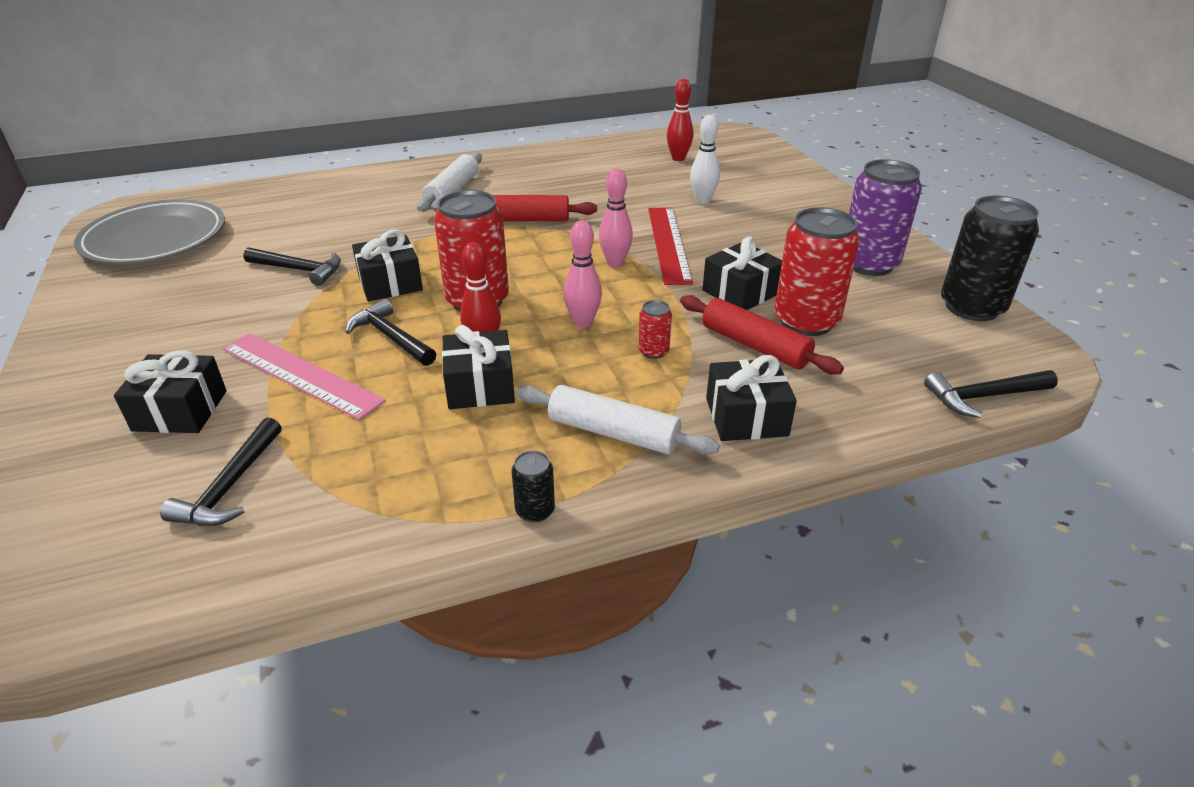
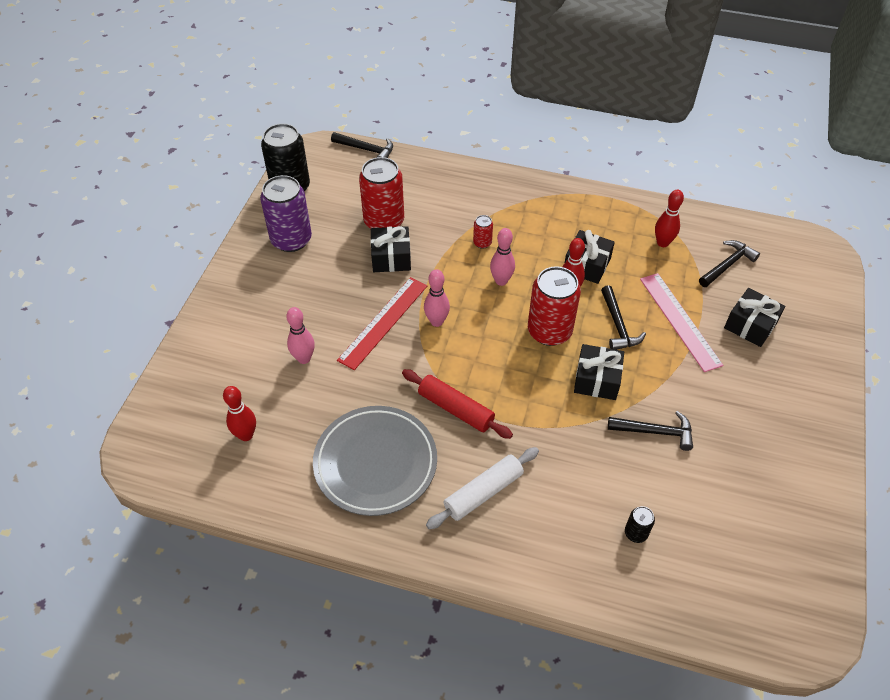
camera: 145 degrees left, 15 degrees up
(155, 239) = (771, 552): grey plate -> grey plate (375, 463)
(300, 270) = (656, 432): black hammer -> black hammer turned 135 degrees clockwise
(369, 472) = (662, 243): none -> red bowling pin
(535, 510) = (601, 194): black can -> black can (636, 533)
(613, 433) = (542, 210): white rolling pin -> none
(702, 201) = (304, 358): white bowling pin -> pink bowling pin
(746, 417) = (477, 189): black gift -> none
(755, 346) = (428, 221): red rolling pin -> none

